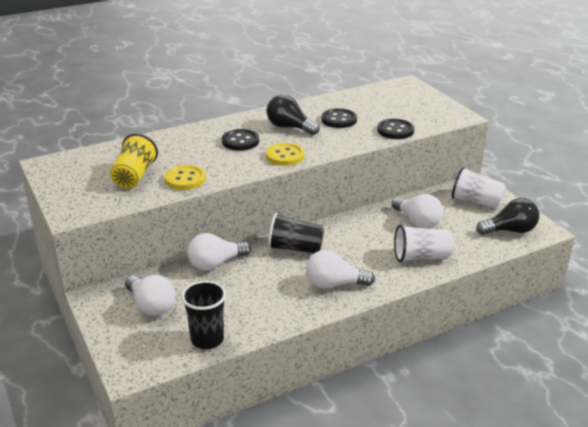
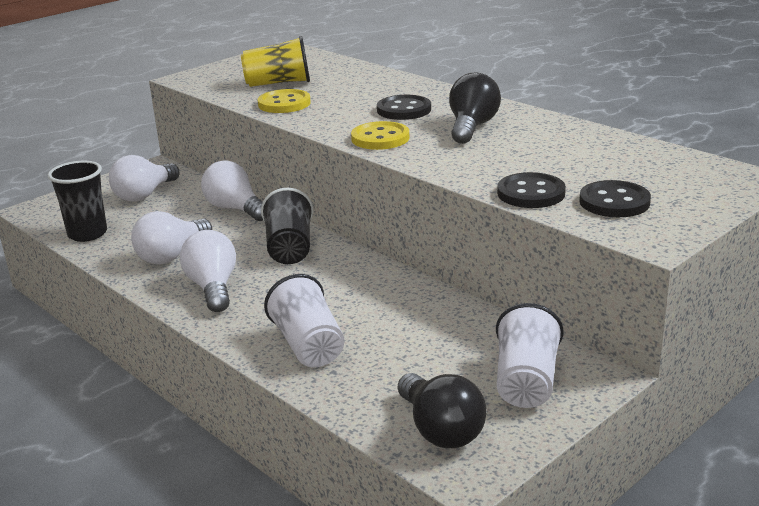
camera: 75 degrees right, 5 degrees down
(339, 120) = (530, 151): black button -> black button (614, 202)
(417, 221) = (414, 330): white light bulb -> white light bulb (172, 255)

